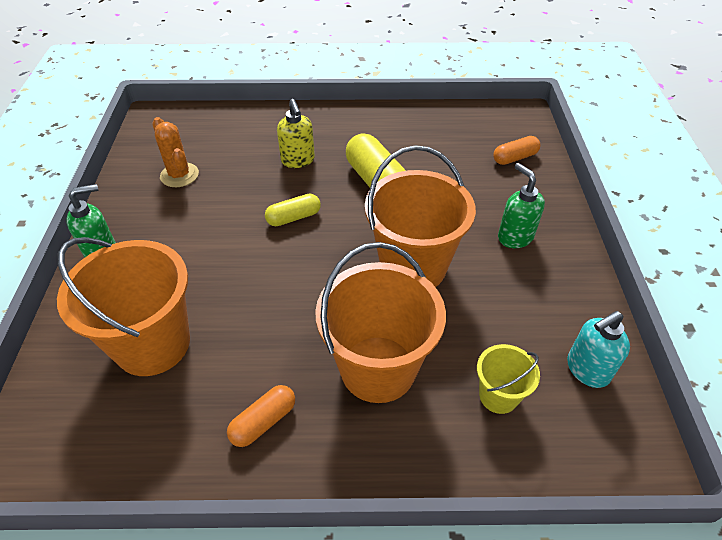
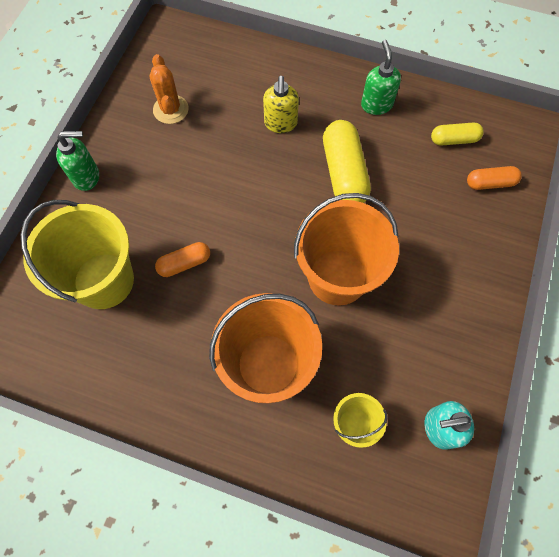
camera: 20 degrees right, 20 degrees up
(153, 344) = (104, 280): orange bucket -> yellow bucket
(263, 421) = (165, 378): orange capsule -> orange capsule (184, 263)
(294, 217) = (254, 189): yellow capsule -> yellow capsule (454, 140)
(514, 237) = (444, 275): green soap dispenser -> green soap dispenser (376, 104)

